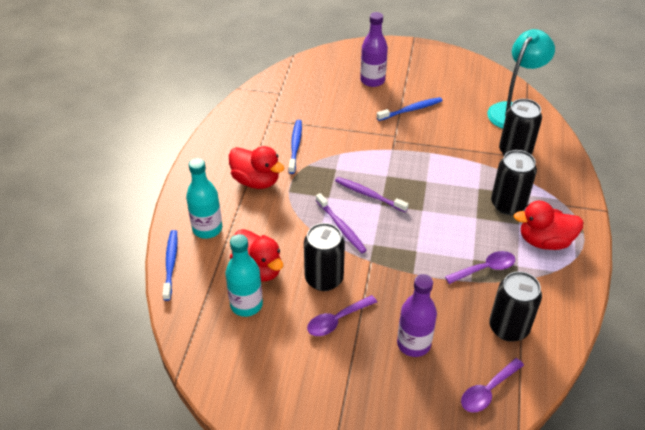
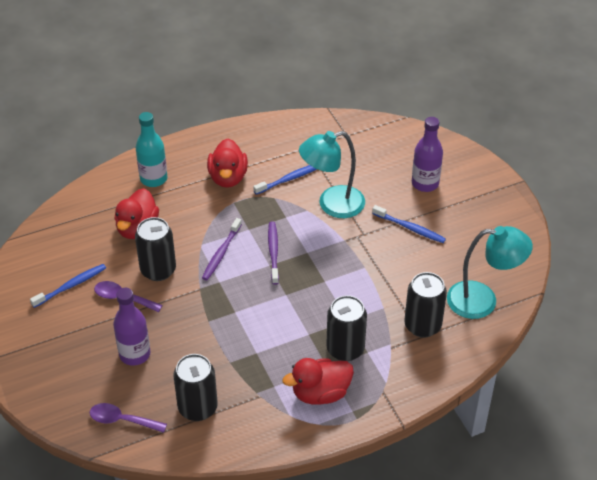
camera: 55 degrees right, 0 degrees up
(171, 264) = (104, 179): blue toothbrush -> blue toothbrush (71, 286)
(246, 304) = (98, 240): turquoise bottle -> none
(347, 137) = (332, 205): none -> turquoise lamp
(485, 269) = (251, 365): purple spoon -> none
(544, 241) = (320, 393): red duck -> red duck turned 75 degrees counterclockwise

